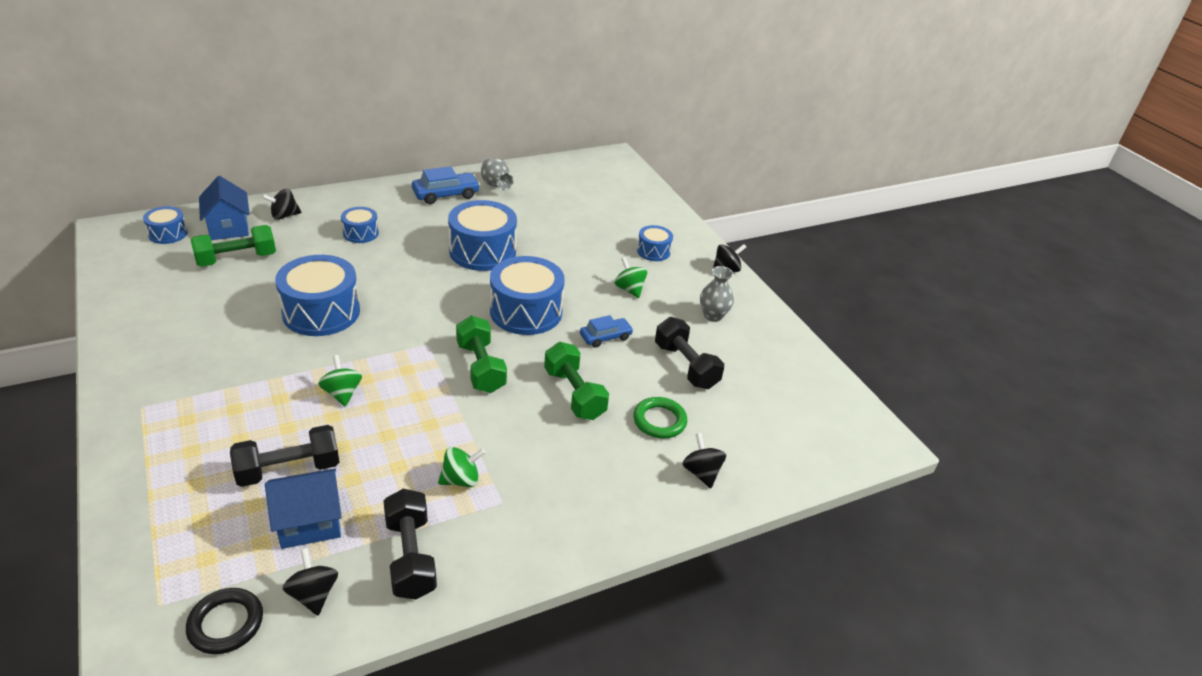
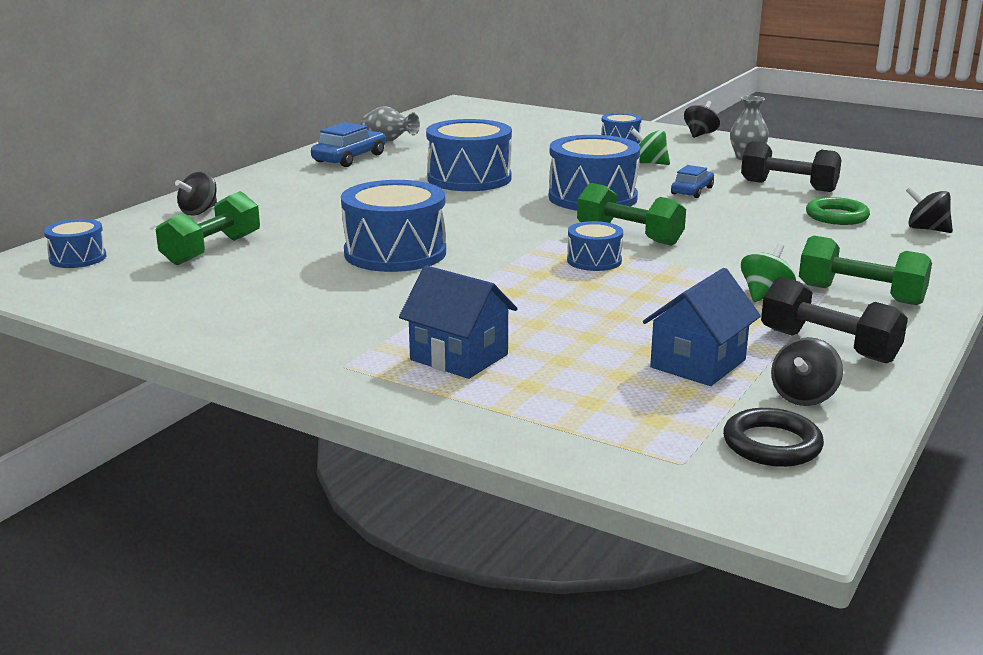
camera: 30 degrees left, 15 degrees down
(229, 228) = (149, 235): blue house -> blue house (459, 357)
(289, 470) = (601, 344): black dumbbell -> none
(313, 594) = (803, 397): black spinning top -> black spinning top turned 90 degrees counterclockwise
(342, 393) = (539, 288): green spinning top -> none
(360, 233) = (316, 200): blue drum -> blue drum (594, 261)
(574, 394) = (741, 224): green dumbbell -> green dumbbell (860, 294)

